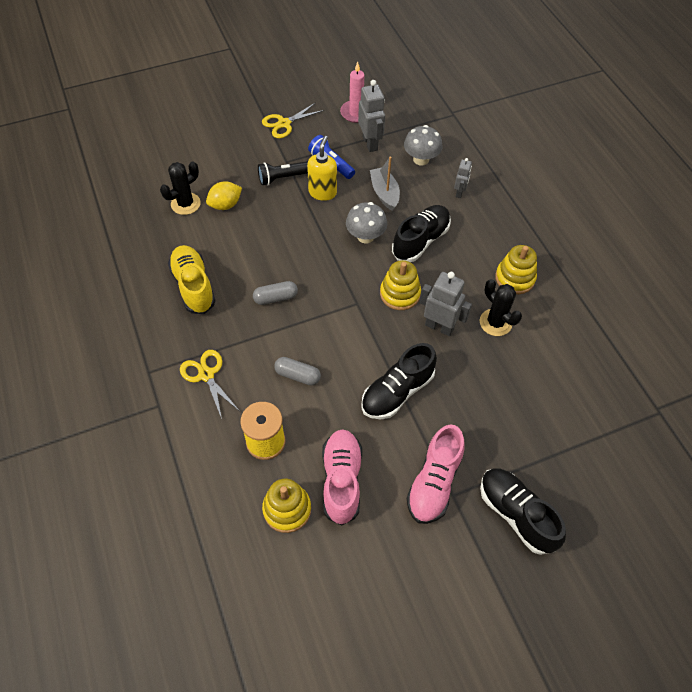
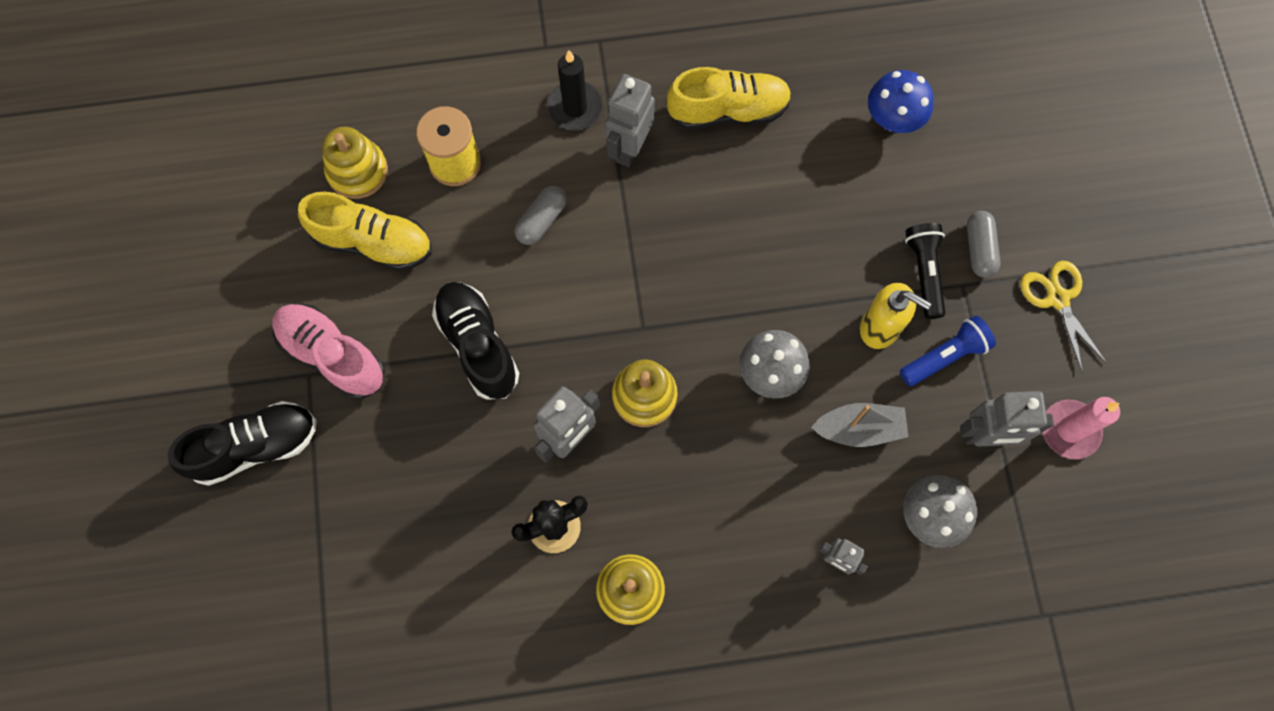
camera: 105 degrees right, 15 degrees up
(185, 204) = (893, 119): black cactus -> blue mushroom
(206, 375) = (575, 107): yellow scissors -> black candle
(225, 205) = (879, 175): yellow lemon -> none
(232, 335) = (629, 148): none -> grey robot
(276, 298) = (680, 216): grey capsule -> grey capsule (979, 249)
(341, 480) = (373, 242): pink shoe -> yellow shoe
(420, 241) = (742, 459): black shoe -> none

